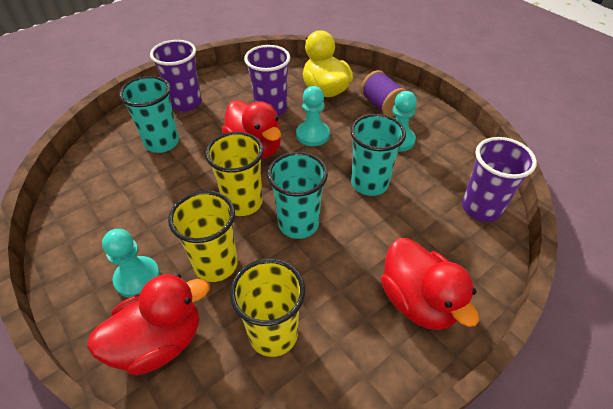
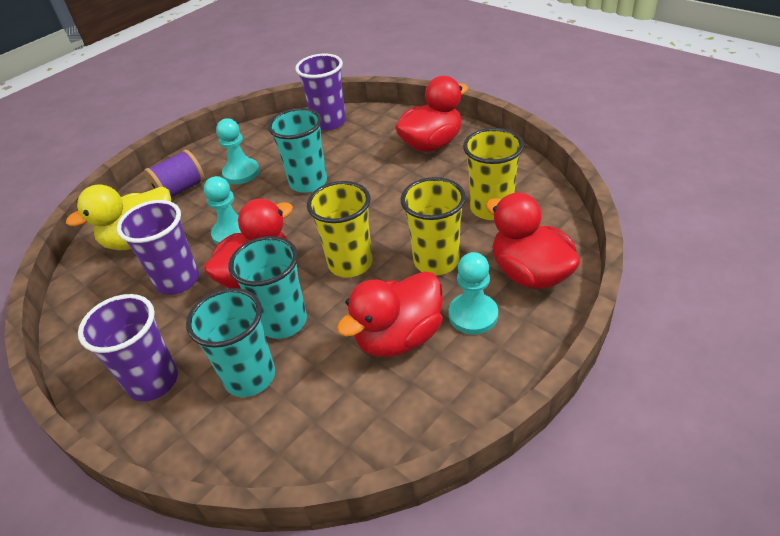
camera: 95 degrees left, 5 degrees down
(146, 223) = (399, 337): none -> red duck
(298, 224) = (371, 218): turquoise cup -> turquoise cup (283, 322)

